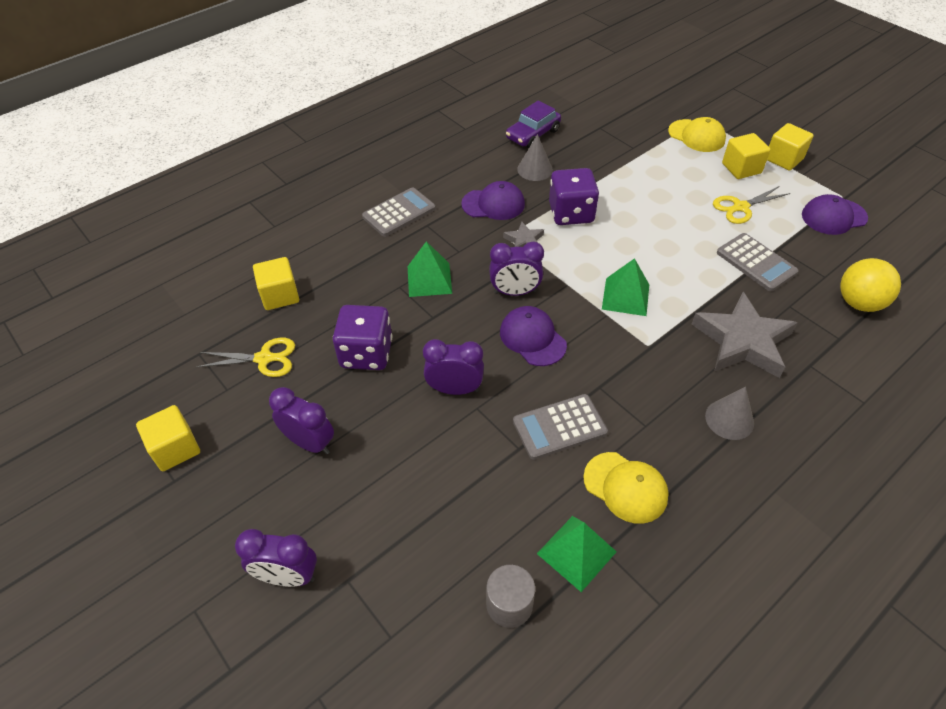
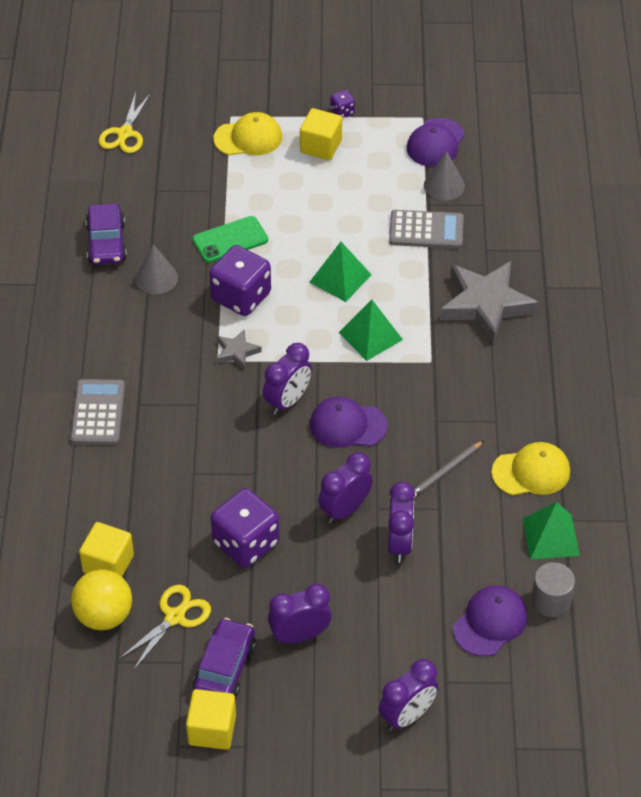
camera: 50 degrees left, 0 degrees up
(241, 417) = (225, 667): none -> purple car
(429, 279) = (208, 447): green pyramid -> green pyramid (340, 278)
(458, 446) = (400, 543): none -> purple clock
(493, 204) = (167, 339): purple cap -> purple cap (490, 622)
(559, 427) = (446, 471): grey calculator -> grey pencil
(608, 179) = (230, 240): none -> green phone
(729, 419) = (539, 370): grey cone -> grey cone (444, 185)
(741, 207) = (361, 186): yellow scissors -> yellow scissors (125, 133)
(783, 159) = (342, 111): yellow cube -> purple dice
(859, 303) = (526, 209): yellow ball -> yellow ball (104, 616)

